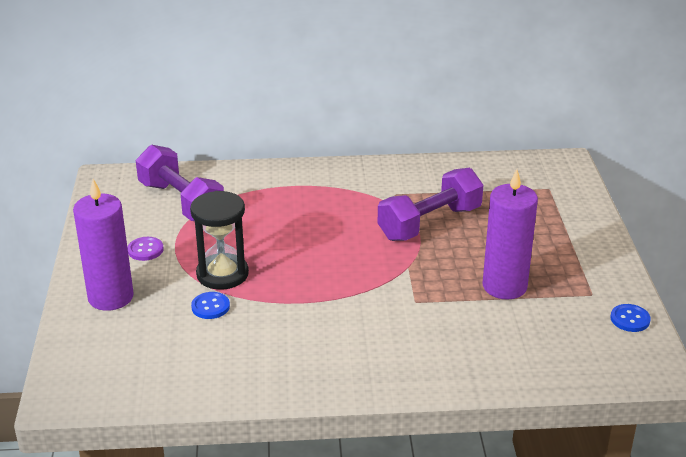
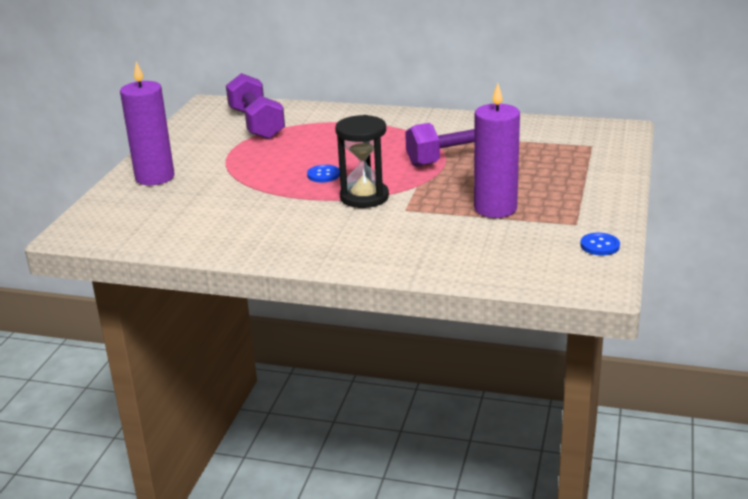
camera: 20 degrees right, 5 degrees down
(145, 250) = (204, 151): purple button -> none
(210, 307) = (228, 192): blue button -> blue button (323, 175)
(222, 274) = (254, 173): black hourglass -> black hourglass (364, 197)

